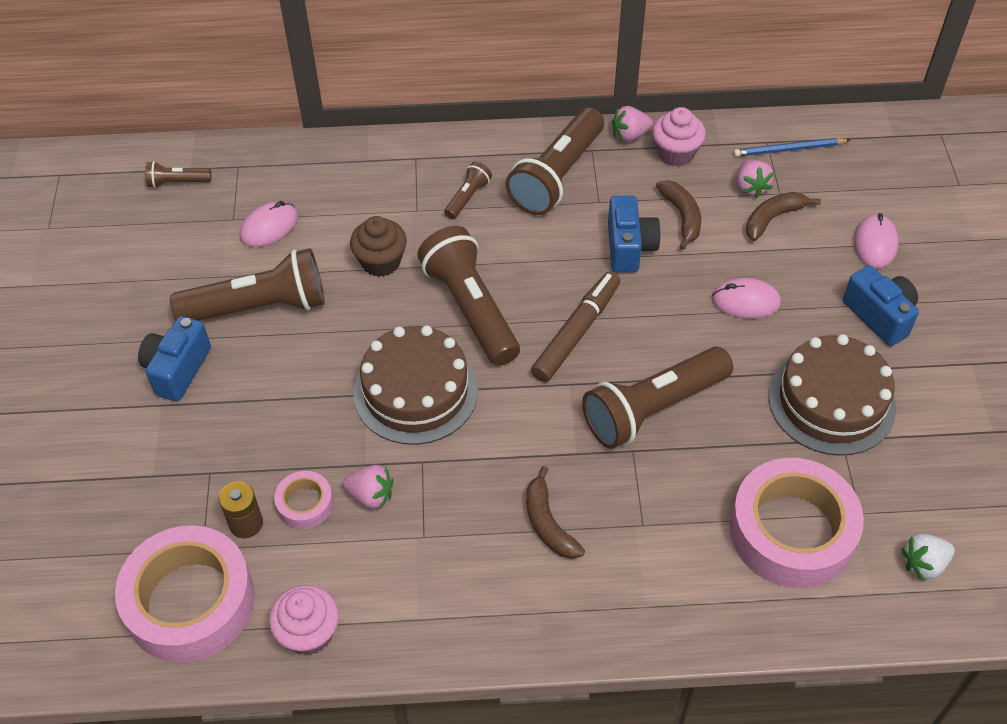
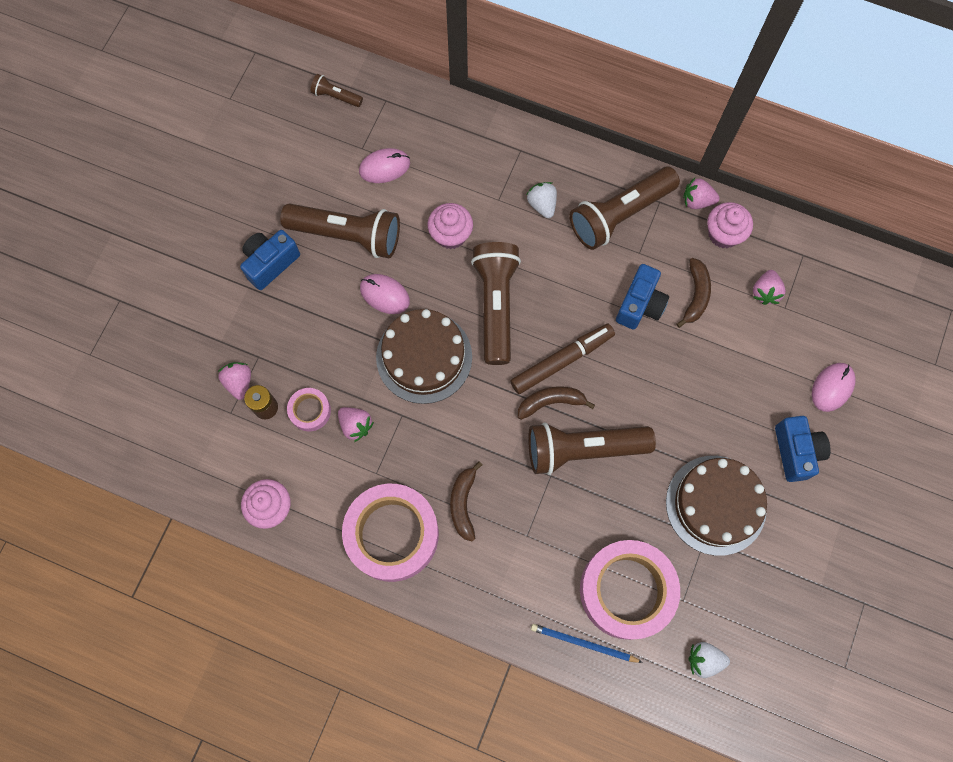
camera: 25 degrees right, 20 degrees up
(190, 601) = (207, 448): pink tape -> pink tape (392, 534)
(198, 510) = (239, 382): none -> pink strawberry
(381, 262) = (450, 235): brown cupcake -> pink cupcake
(468, 197) = (542, 205): brown flashlight -> white strawberry
(745, 301) = (701, 392): pink mouse -> pink mouse (384, 295)
(773, 218) = (766, 328): brown banana -> brown banana (551, 402)
(788, 149) = (816, 270): blue pencil -> blue pencil (583, 643)

